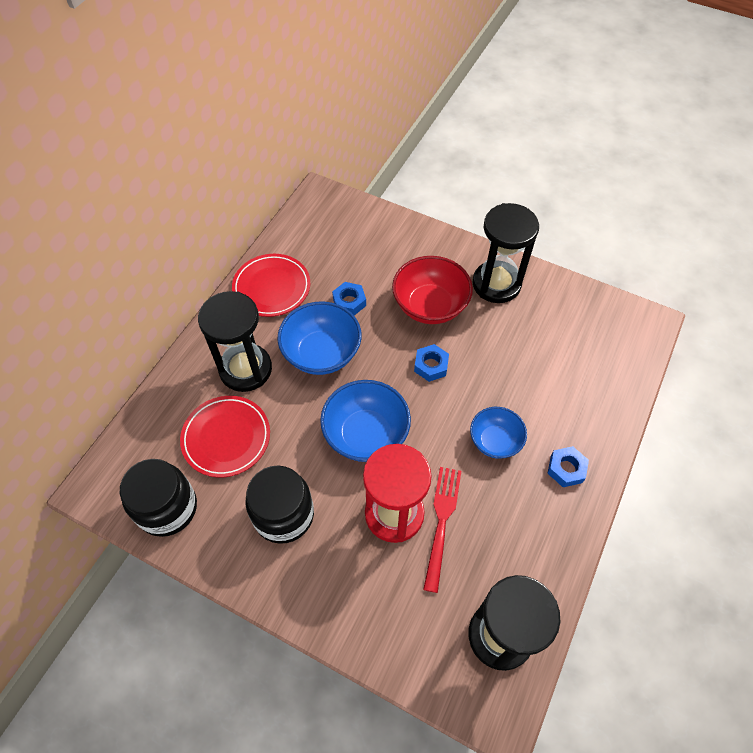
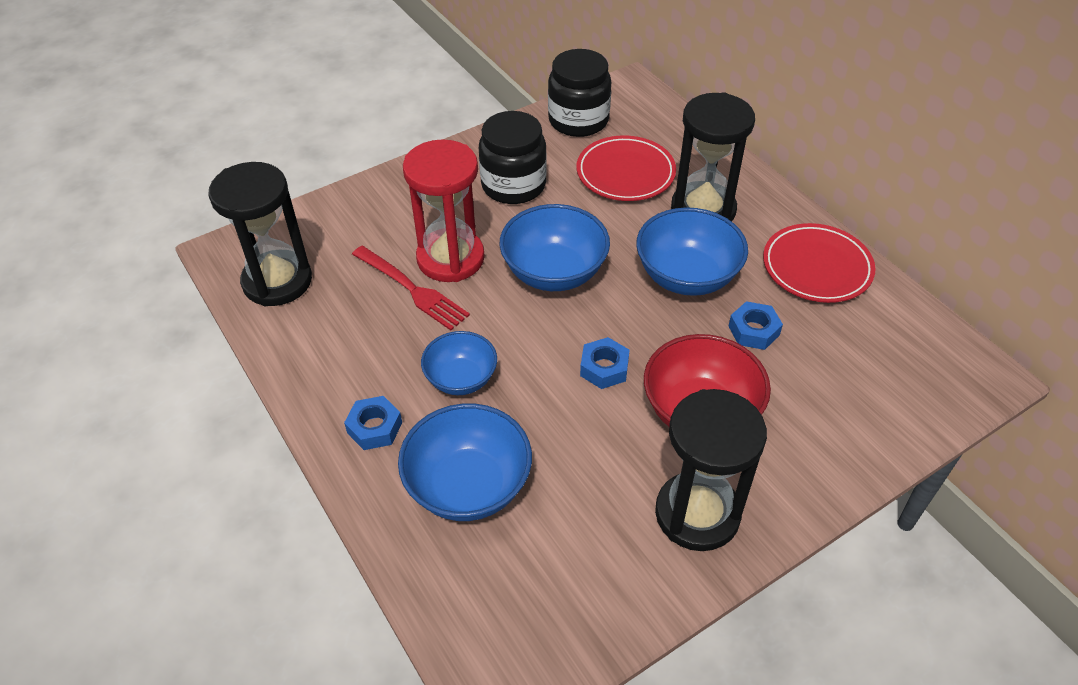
camera: 120 degrees right, 10 degrees down
(562, 394) = (468, 486): none -> blue bowl

